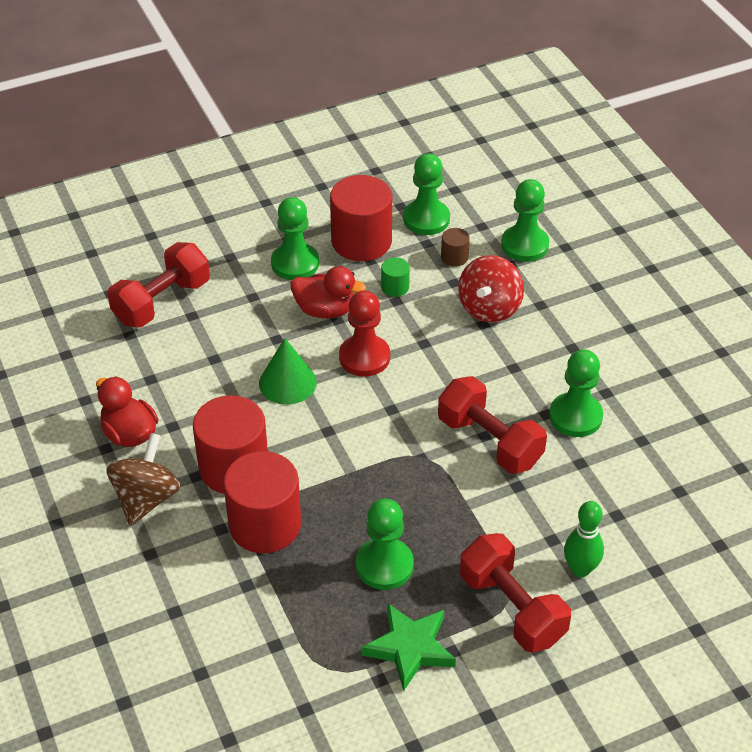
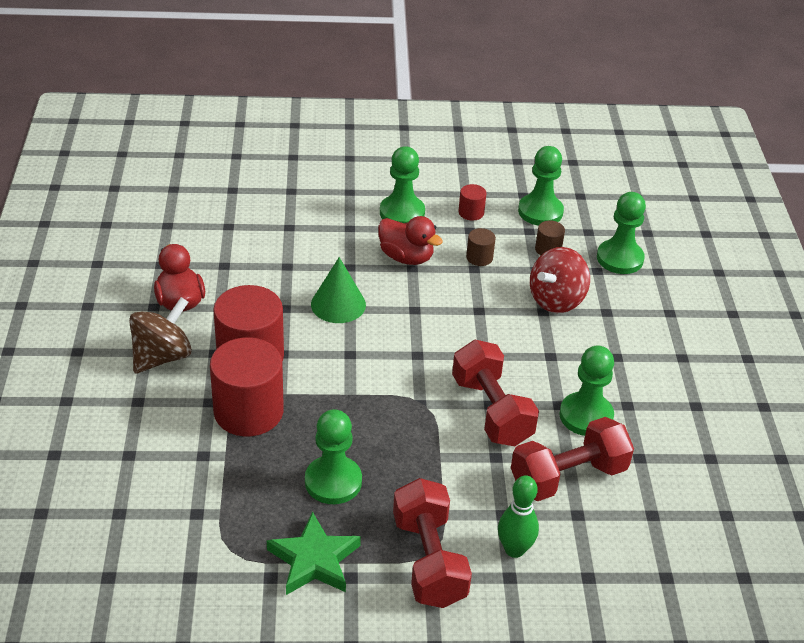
camera: 20 degrees right, 5 degrees down
(162, 302) = (270, 209): red dumbbell -> red dumbbell (568, 477)
(361, 241) = (471, 212): red cylinder -> red cylinder, size x0.45
(364, 357) = (418, 305): red pawn -> none
(395, 287) = (479, 257): green cylinder -> brown cylinder

